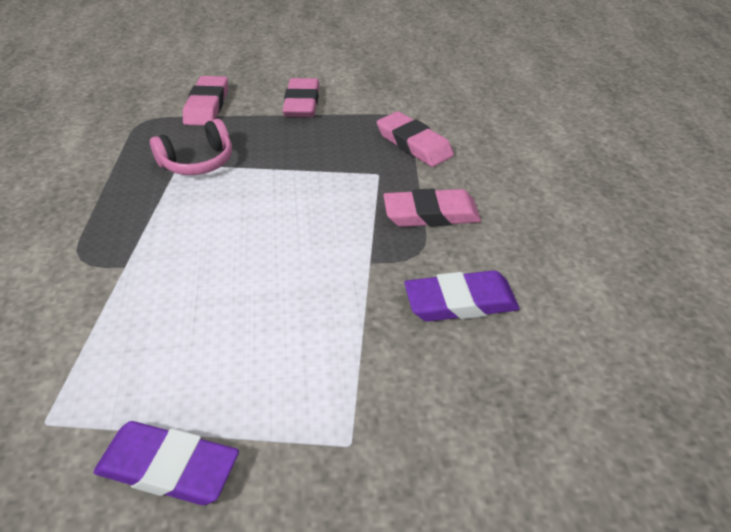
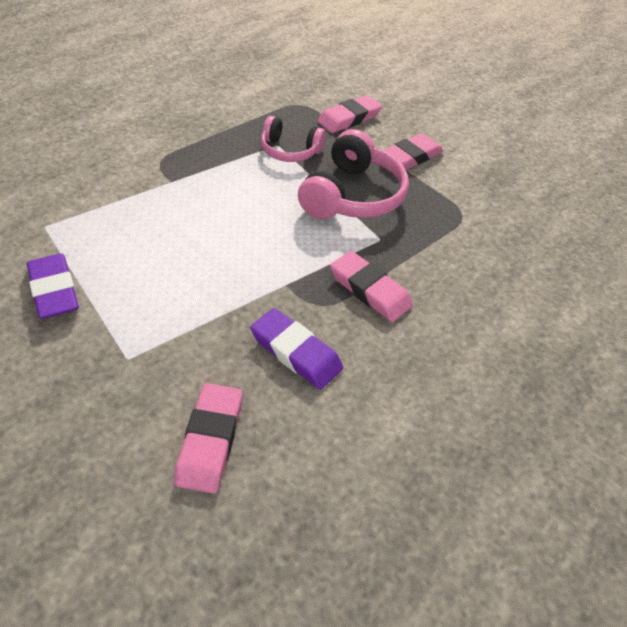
camera: 45 degrees right, 5 degrees up
(307, 159) = (352, 196): none -> pink headphones
(414, 144) = (439, 239): pink eraser -> pink eraser (210, 440)

